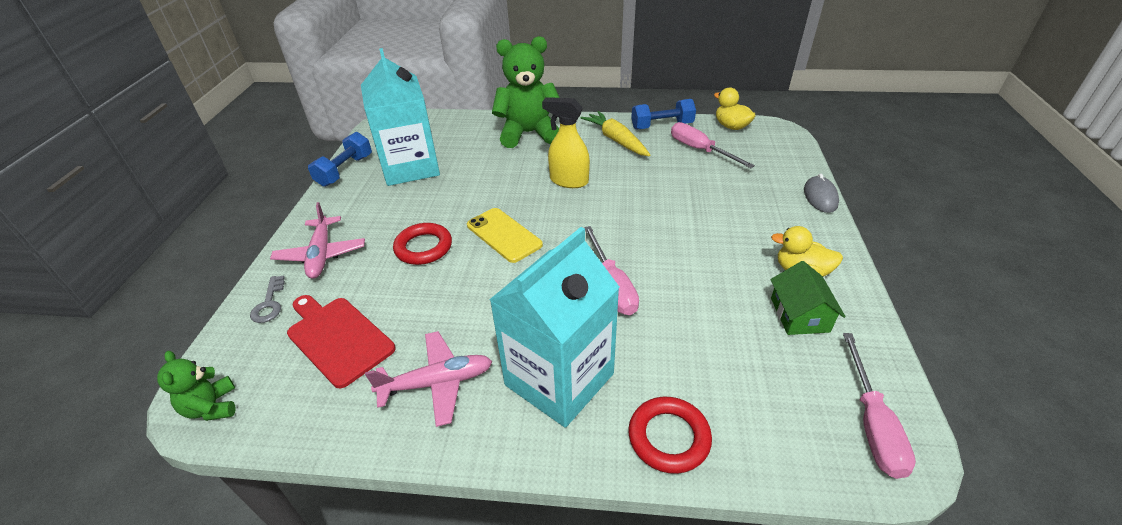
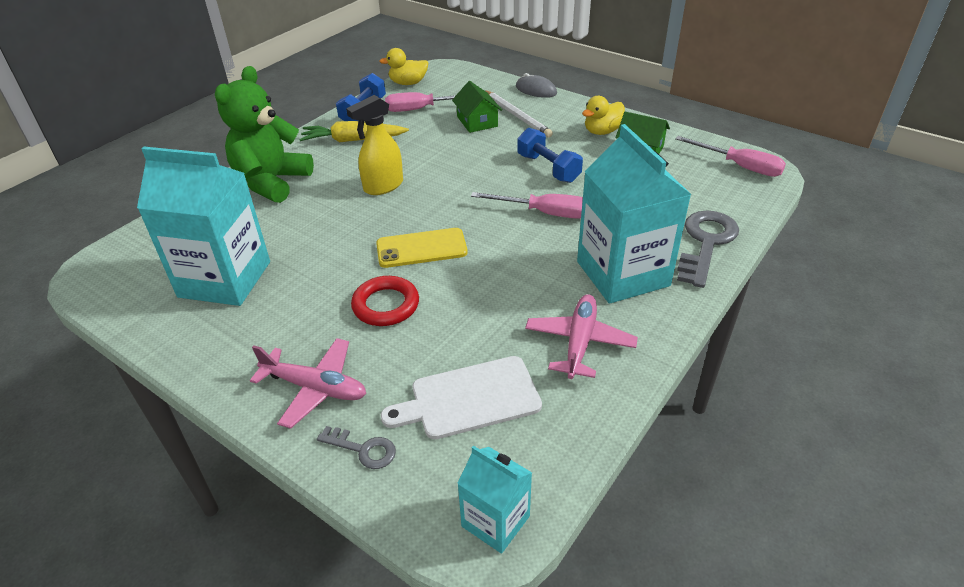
camera: 60 degrees left, 0 degrees up
(212, 407) = (495, 521): green teddy bear -> turquoise carton
(338, 338) = (470, 399): red cutting board -> white cutting board
(345, 171) = (158, 335): blue dumbbell -> blue dumbbell (548, 168)
(668, 437) = (706, 243): red ring -> grey key
(717, 186) = (477, 121): none -> green house
(757, 204) = (517, 116): none -> white pencil

